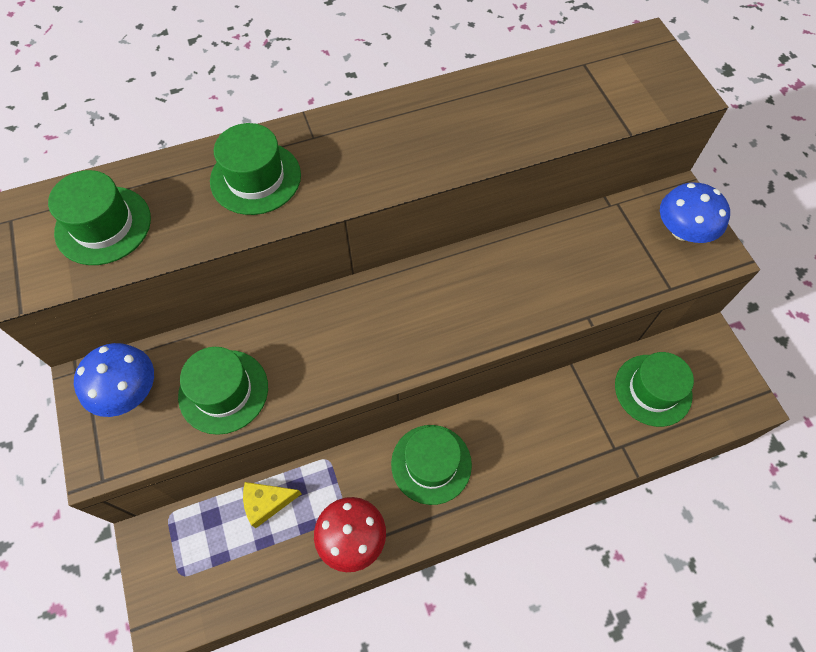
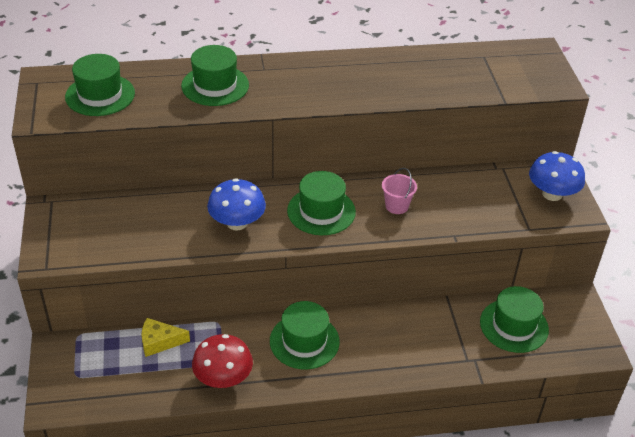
camera: 10 degrees right, 20 degrees down
(128, 391) = (79, 219): blue mushroom -> blue mushroom (237, 223)
(223, 391) = (151, 232): green hat -> green hat (321, 211)
(510, 286) = (396, 206): none -> pink bucket

